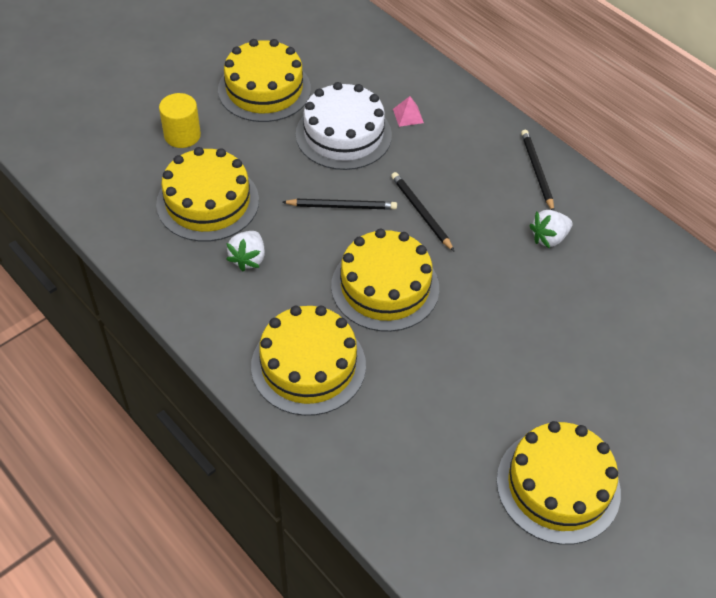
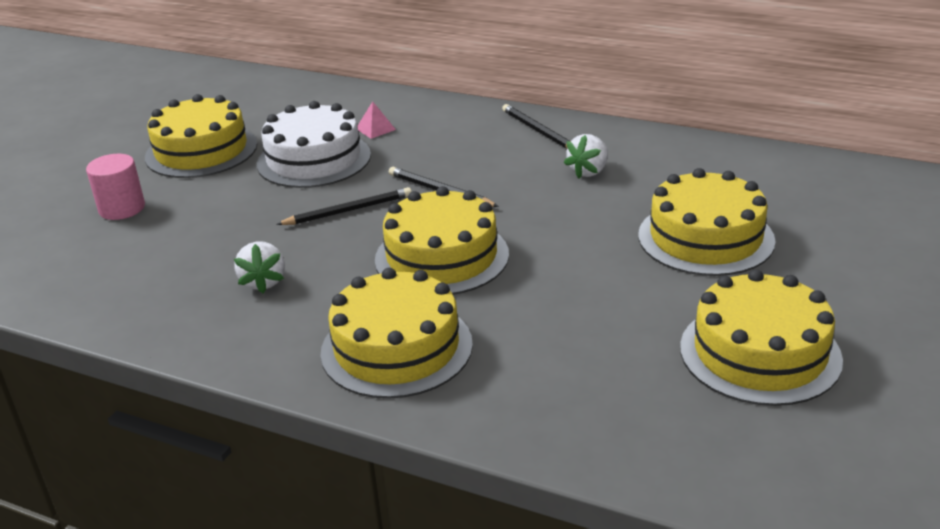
camera: 20 degrees left, 20 degrees down
(182, 135) = (122, 208): yellow cylinder -> pink cylinder
(208, 202) = (184, 251): yellow cake -> yellow cake (705, 238)

